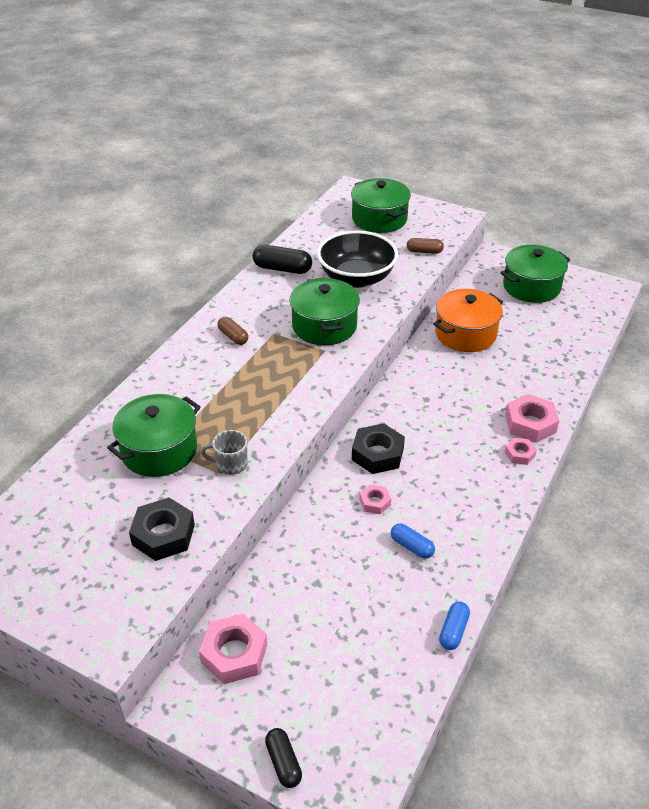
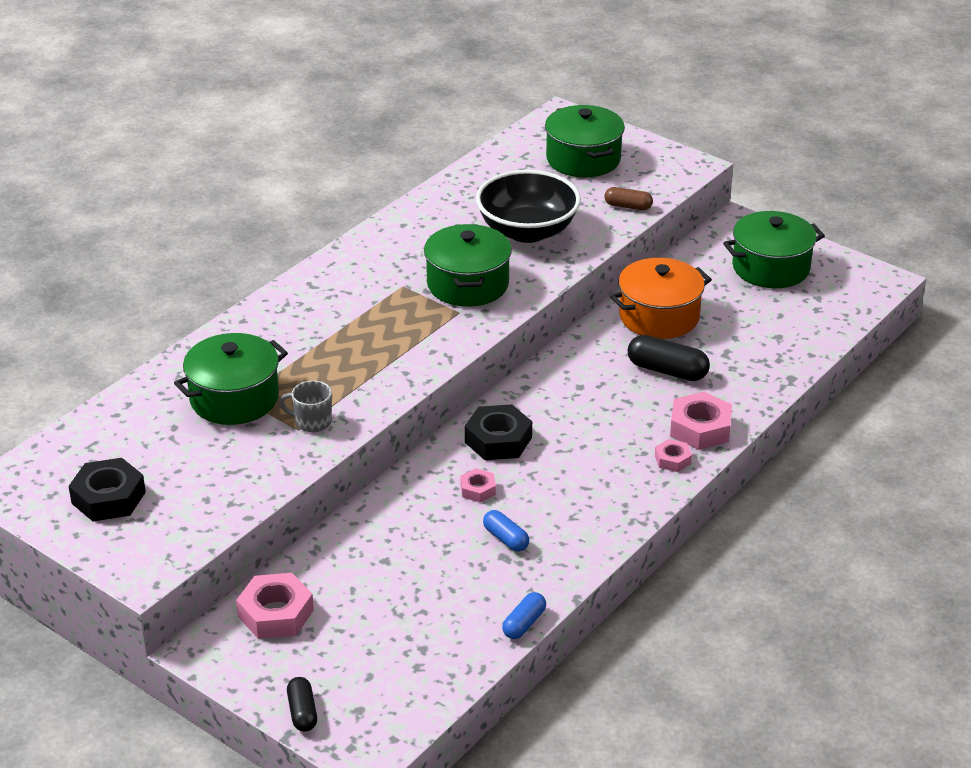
camera: 10 degrees right, 5 degrees down
(163, 535) = (220, 482): black nut -> black nut (108, 497)
(233, 336) = (352, 285): brown capsule -> none
(282, 269) = (436, 210): black capsule -> black capsule (667, 370)

